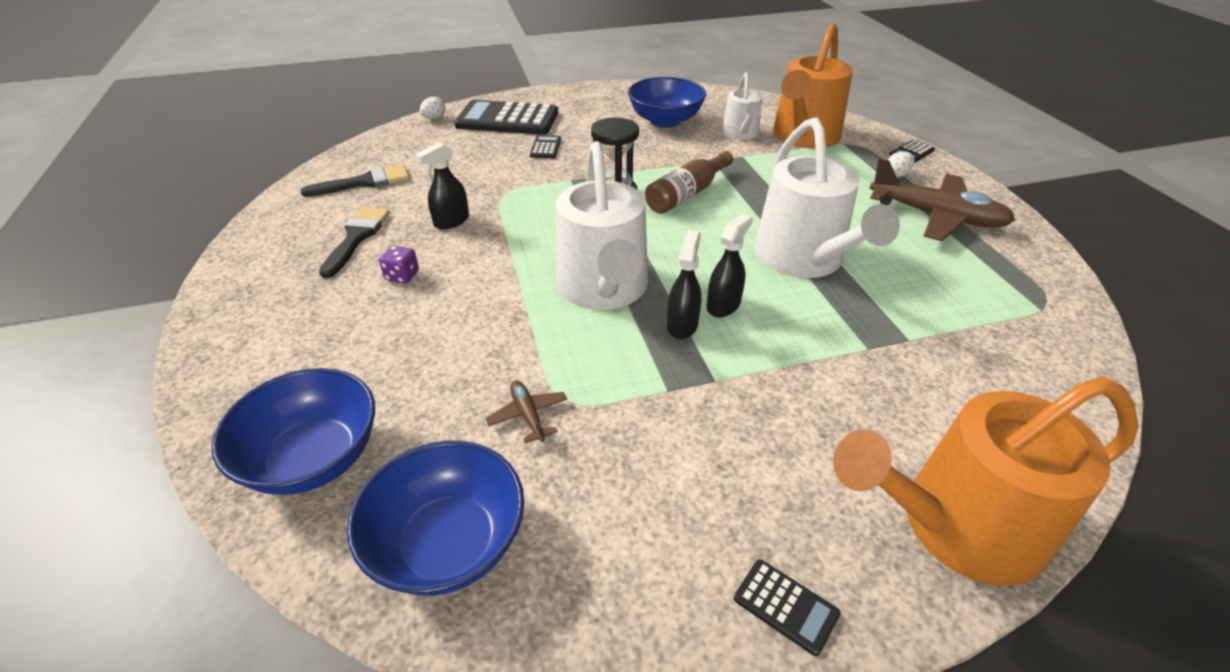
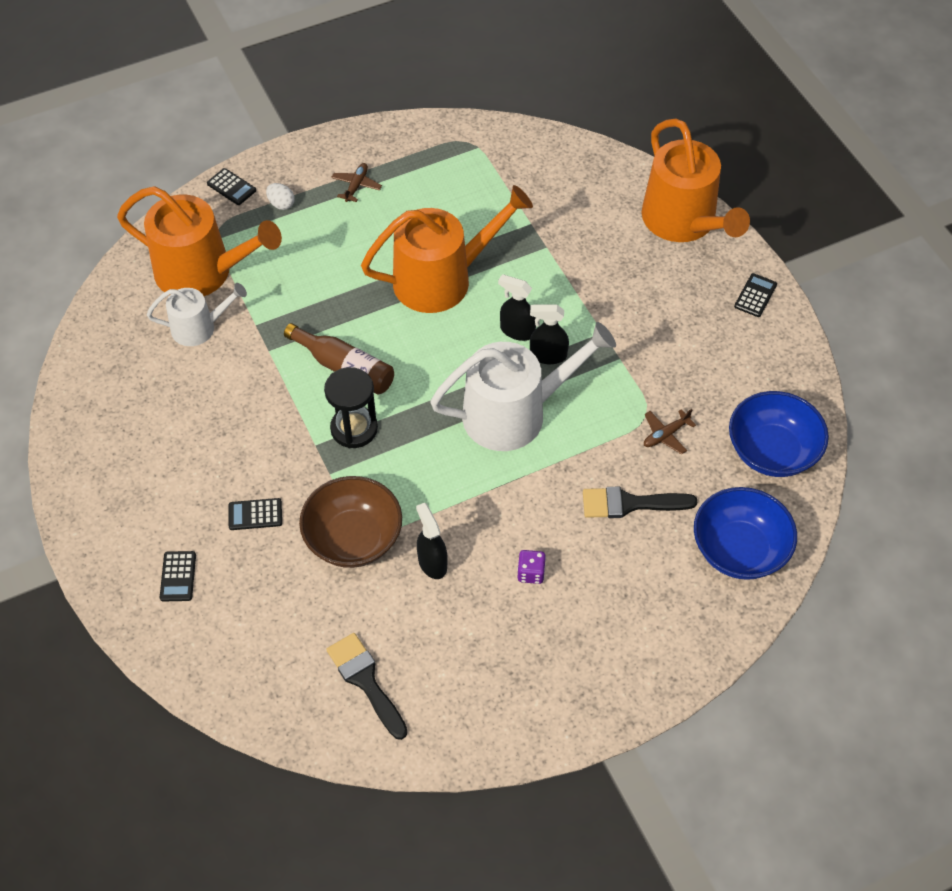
camera: 100 degrees left, 15 degrees up
(357, 237) = (478, 639): black brush -> black brush (630, 503)
(434, 118) = (181, 668): white egg -> none
(451, 221) = (432, 562): black spray bottle -> black spray bottle turned 150 degrees counterclockwise
(499, 186) = (353, 538): none -> brown bowl
(507, 119) = (178, 576): black calculator -> black calculator, size x0.43
(665, 121) = (169, 403): blue bowl -> none
(803, 259) = (441, 279): white watering can -> orange watering can
(936, 217) = (356, 186): brown plane -> brown plane, size x0.44

